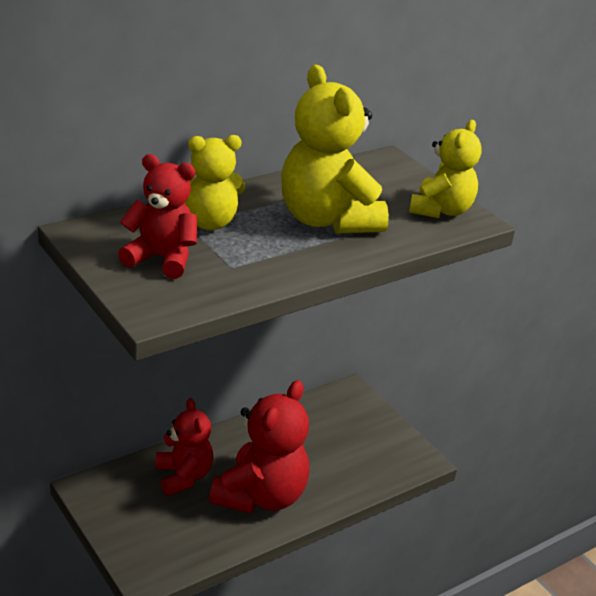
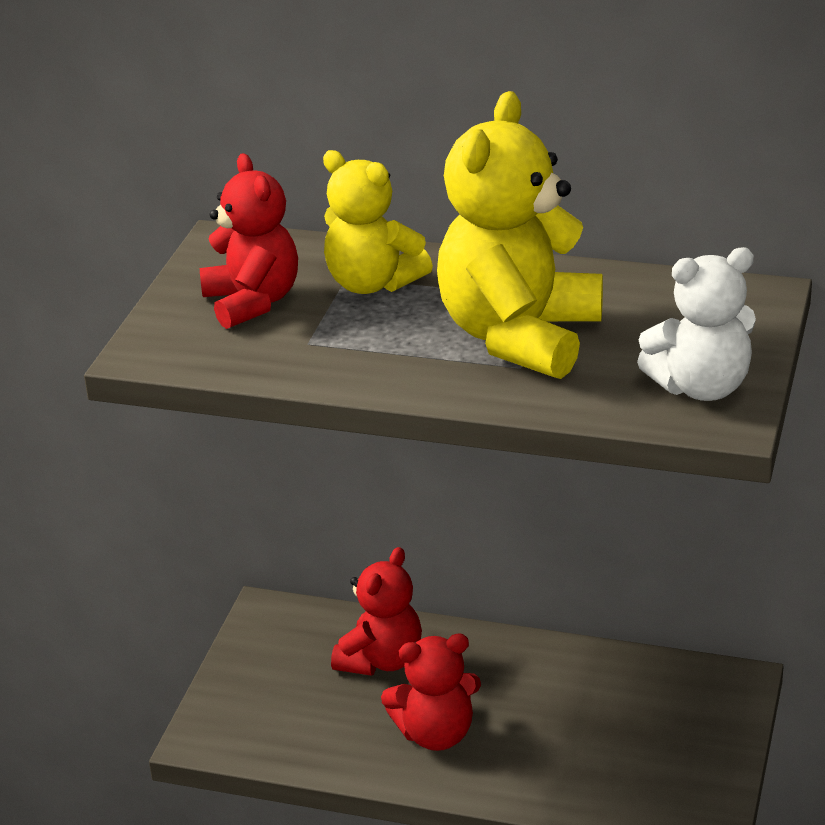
camera: 55 degrees right, 0 degrees up
(261, 496) = (436, 734): red teddy bear -> red teddy bear, size x0.64
(441, 210) = (701, 387): yellow teddy bear -> white teddy bear

